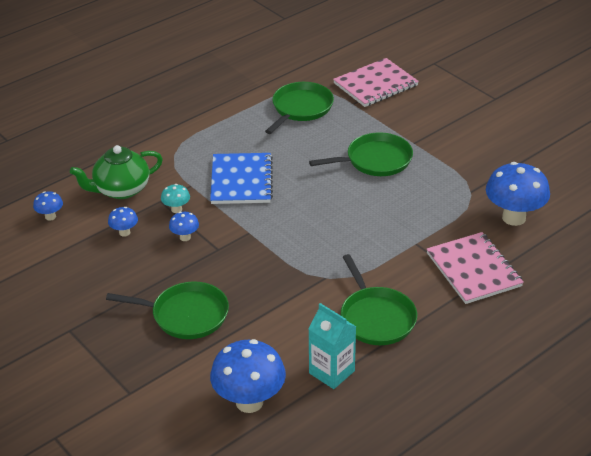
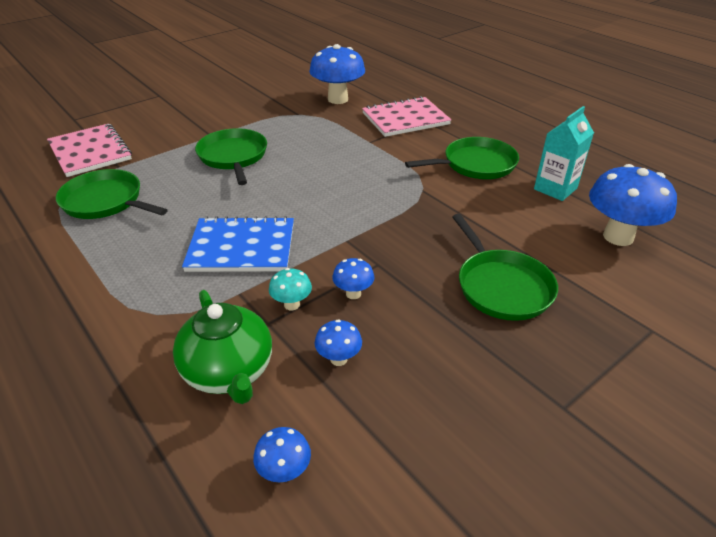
camera: 90 degrees left, 0 degrees up
(186, 315) = (502, 286): green pan -> green pan turned 150 degrees clockwise

